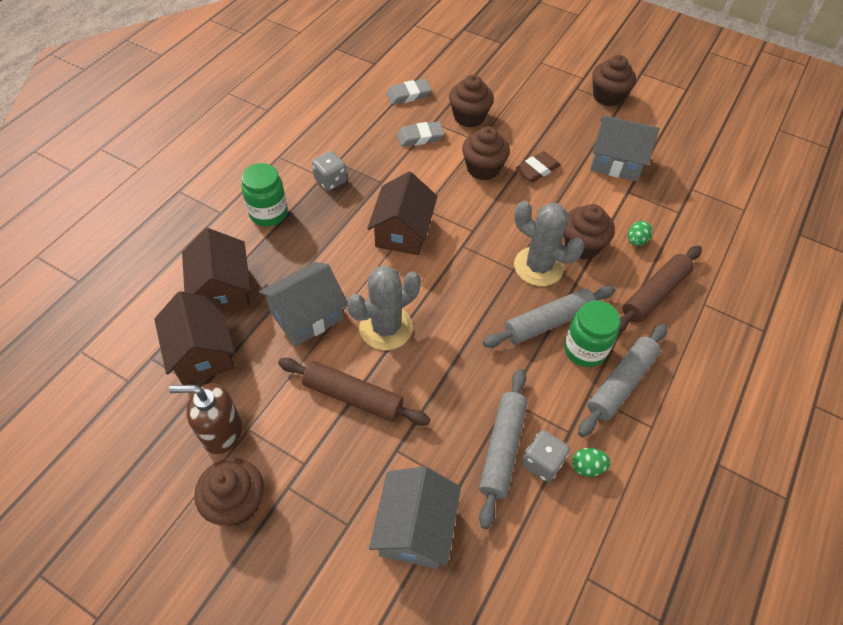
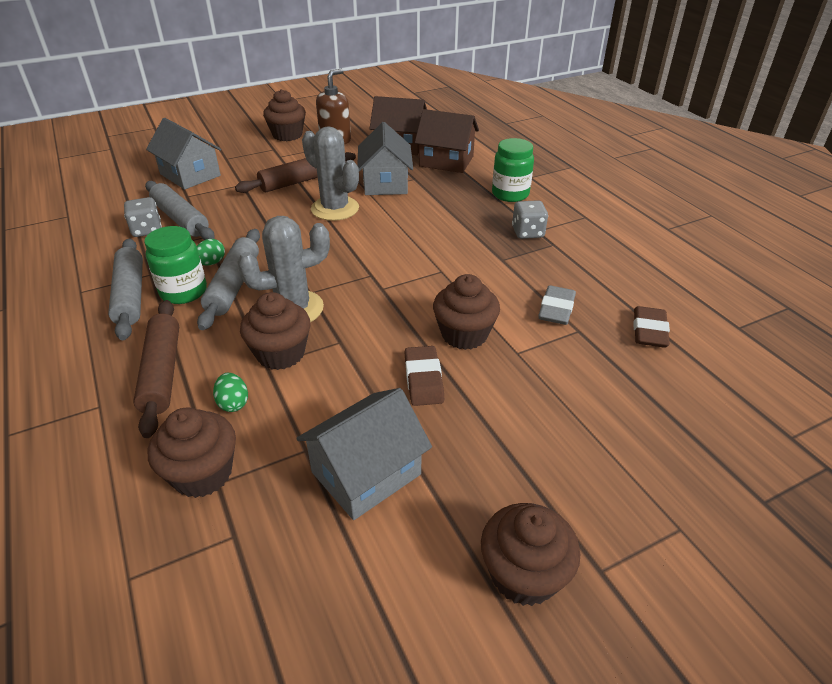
camera: 125 degrees right, 15 degrees down
(386, 328) = (335, 209): grey cactus -> grey cactus turned 45 degrees counterclockwise
(403, 232) = (423, 248): brown house -> none
(408, 95) = (649, 331): grey eraser -> brown eraser
(469, 117) = (570, 365): brown cupcake -> brown cupcake (202, 473)
(587, 467) = (112, 246): green egg -> green egg (211, 263)

